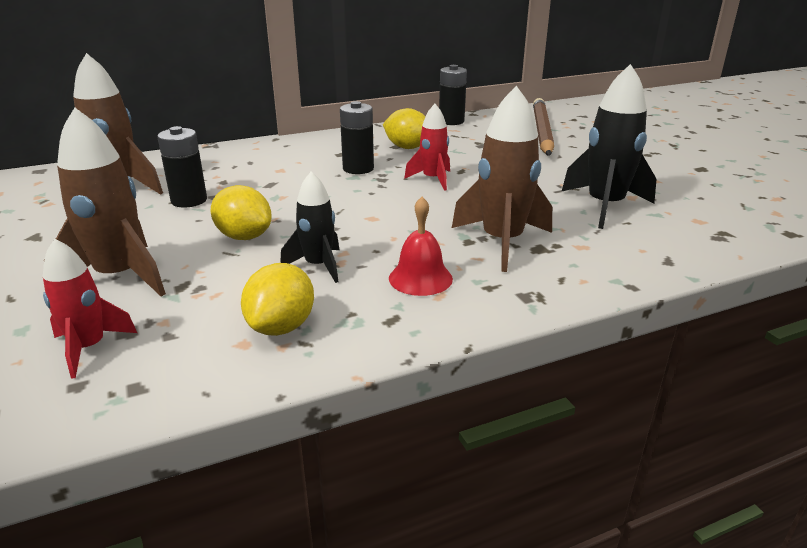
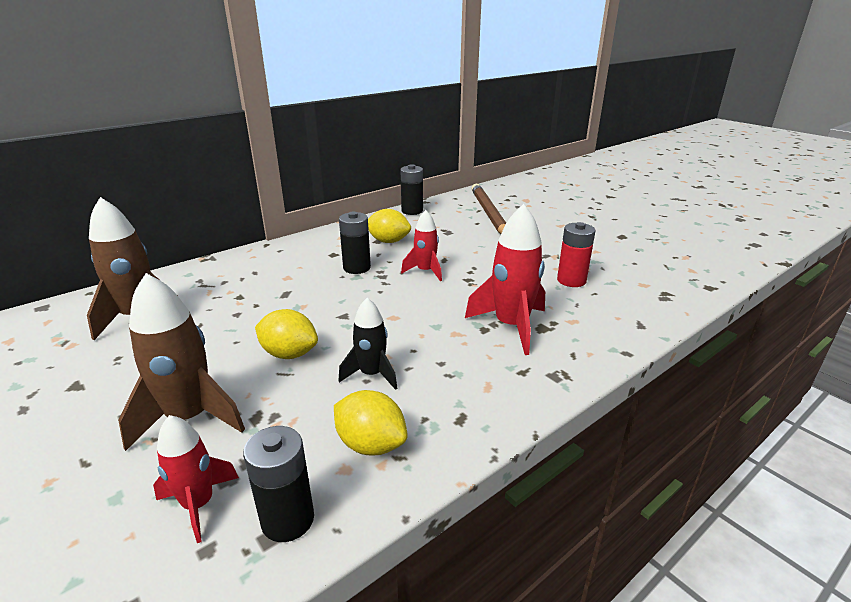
camera: 15 degrees left, 0 degrees up
(189, 200) = (217, 322): black battery -> black battery (288, 520)
(281, 327) = (371, 444): yellow lemon -> yellow lemon turned 60 degrees counterclockwise
(420, 278) = (464, 372): red bell -> none
(502, 242) = (511, 326): brown rocket -> red rocket
(605, 206) = (571, 280): black rocket -> red battery

